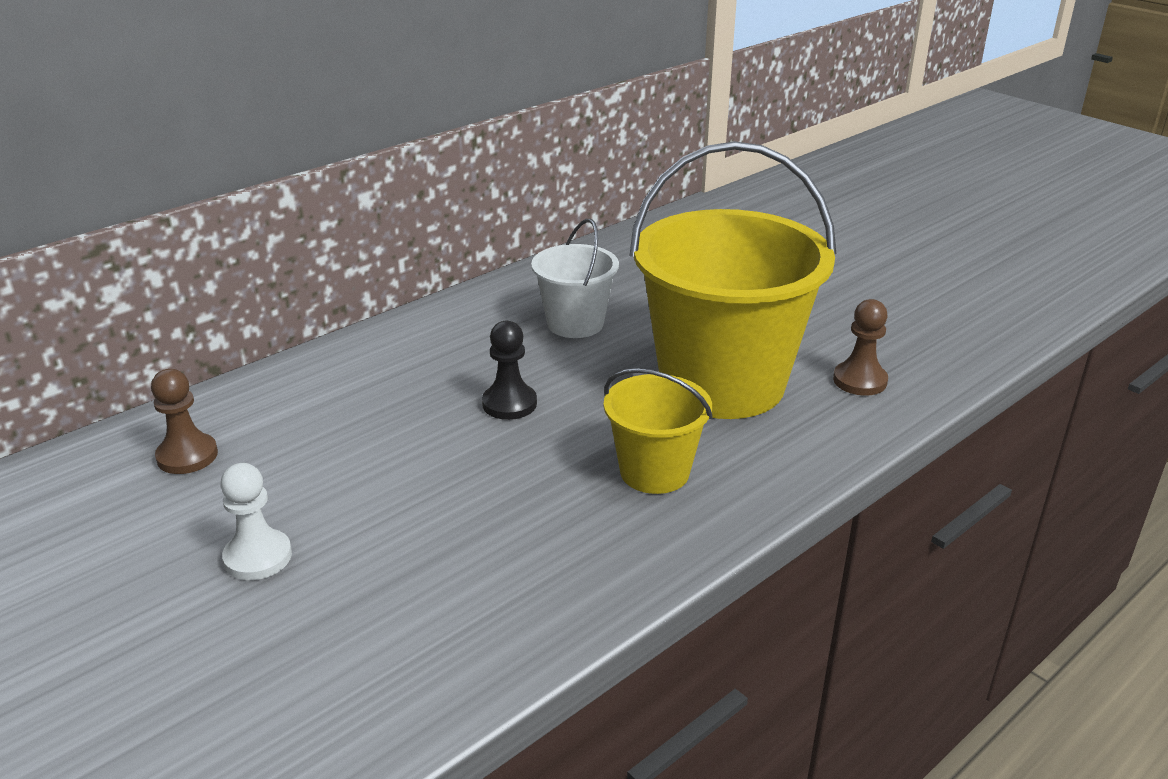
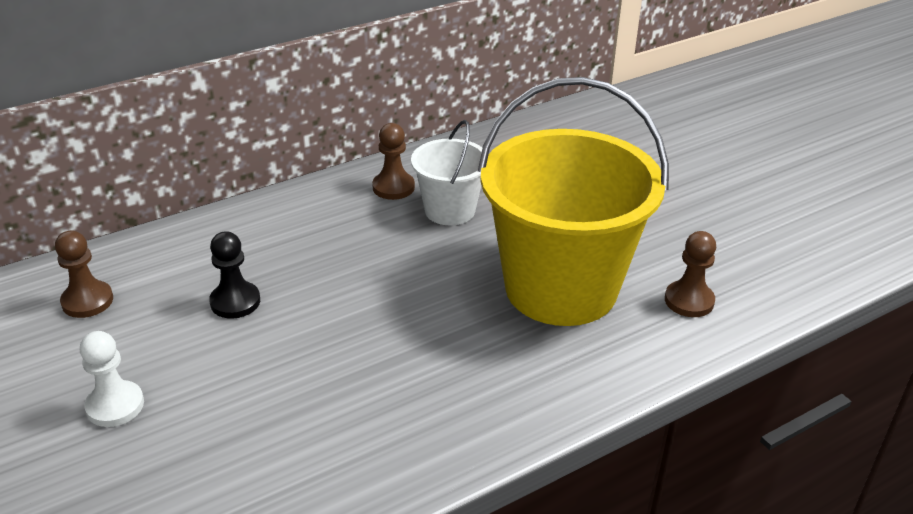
camera: 10 degrees right, 5 degrees up
(505, 308) = (393, 187): none -> brown pawn
(509, 404) = (367, 285): black pawn -> black pawn (235, 302)
(654, 472) = (471, 370): yellow bucket -> none

